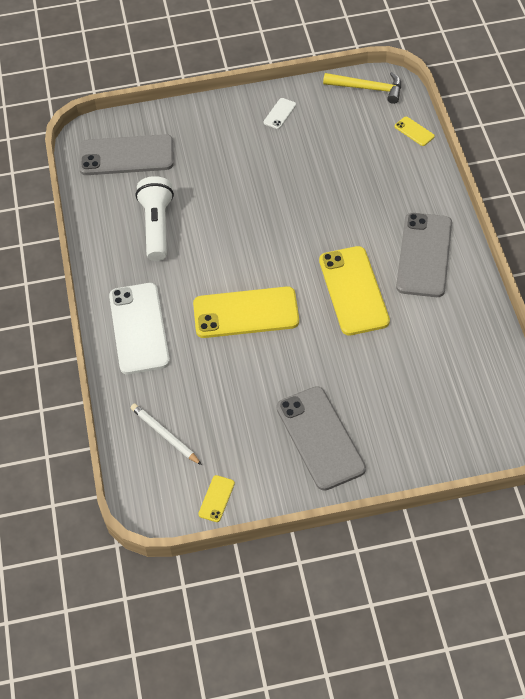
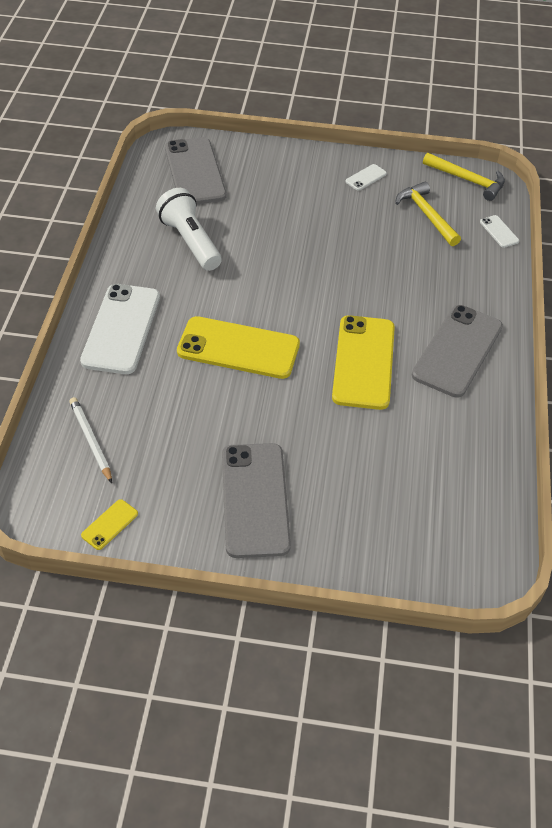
camera: 15 degrees right, 5 degrees down
(126, 156) = (195, 172): grey phone -> grey phone turned 60 degrees clockwise
(157, 227) = (190, 242): white flashlight -> white flashlight turned 45 degrees counterclockwise
(347, 134) = (427, 215): none -> yellow hammer
(414, 131) = (499, 231): yellow phone -> white phone

